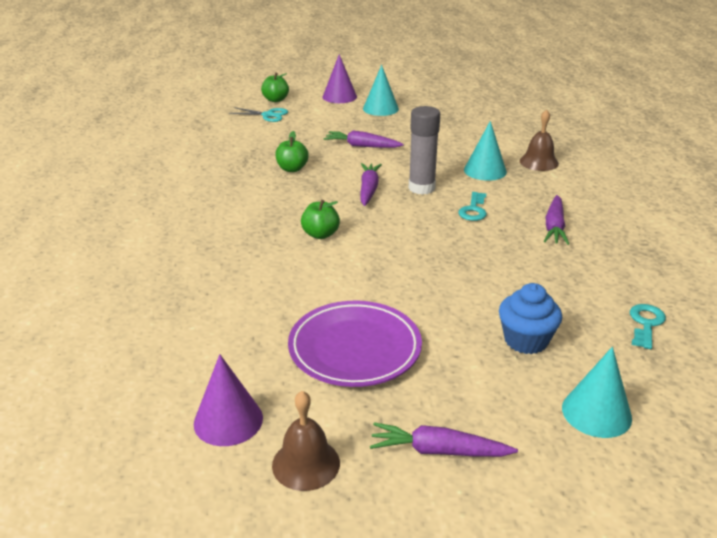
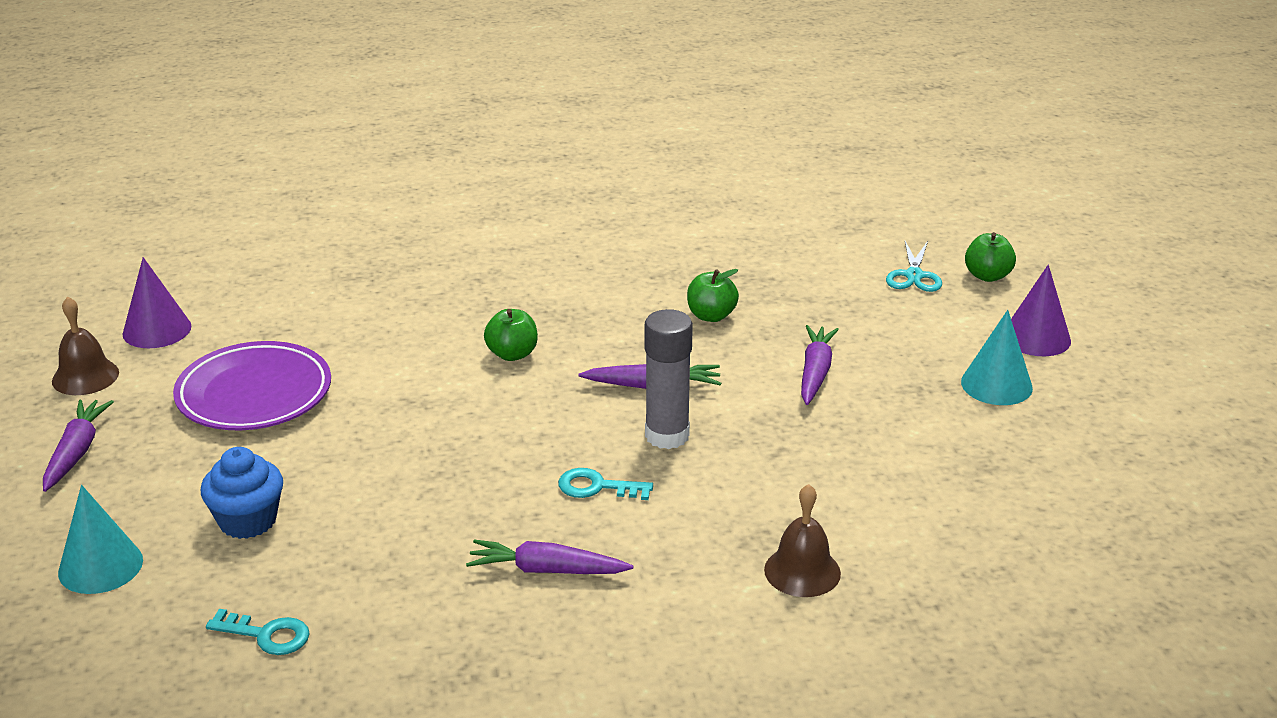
camera: 85 degrees right, 0 degrees up
(485, 170) = (748, 503): turquoise cone -> none

